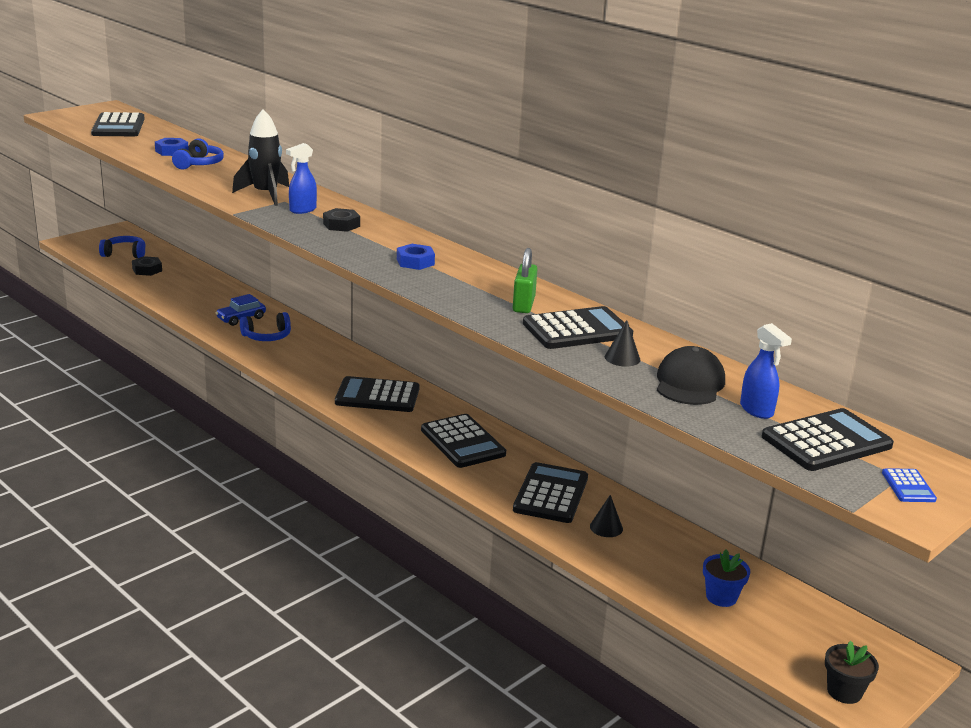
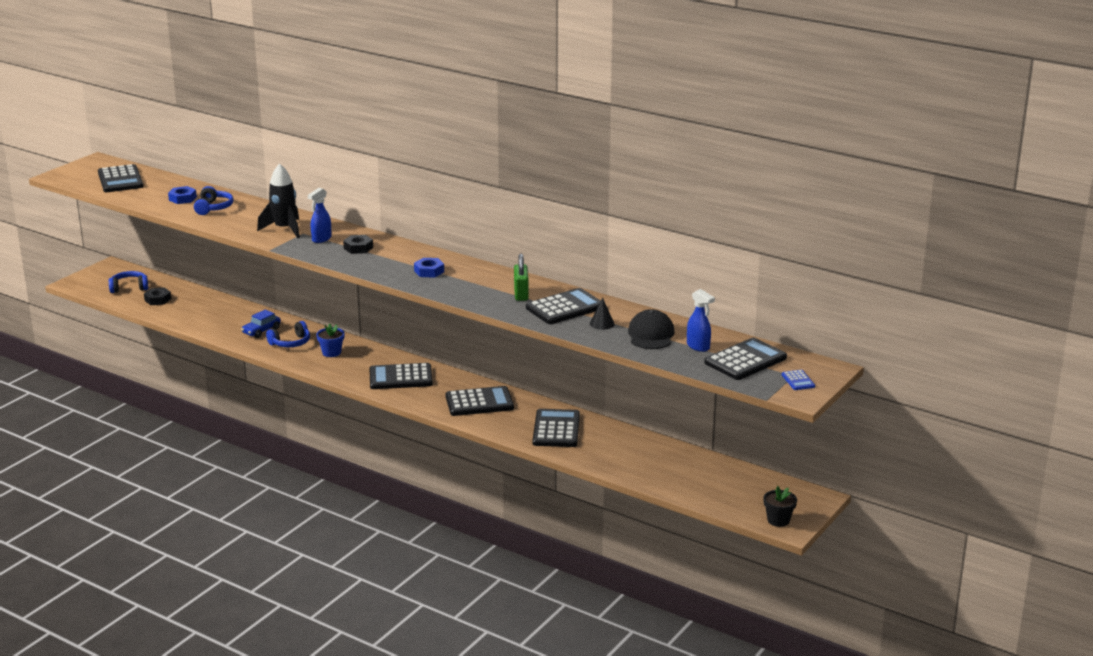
camera: 10 degrees left, 0 degrees up
(462, 442) = (479, 402): black calculator -> black calculator turned 60 degrees counterclockwise
(606, 527) = (602, 446): black cone -> none
(721, 597) = (690, 478): blue flower pot -> blue flower pot (331, 352)

